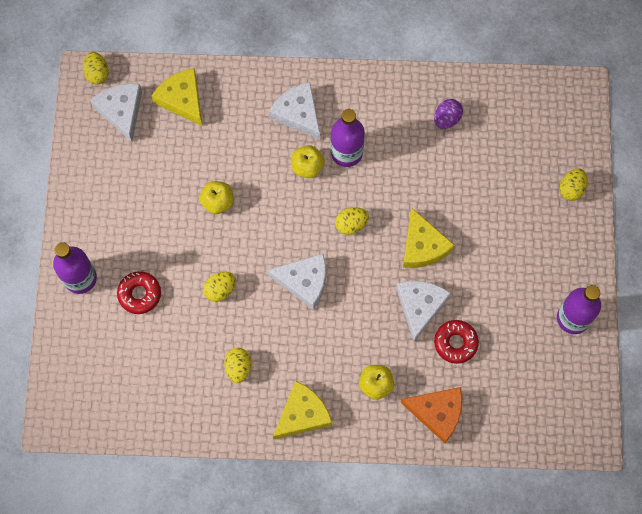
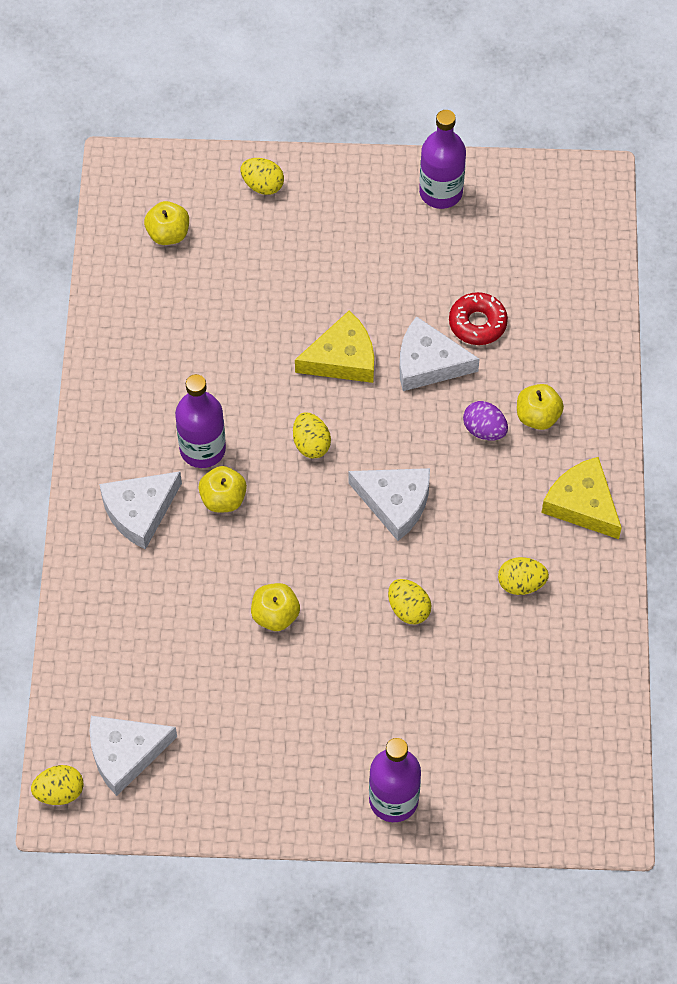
camera: 90 degrees left, 10 degrees down
(140, 294) = (417, 716): red donut -> none
(182, 99) = (109, 668): yellow cheese -> none
(304, 281) = (395, 503): white cheese -> white cheese turned 105 degrees clockwise
(437, 413) = (572, 346): orange cheese -> none
(446, 119) = (155, 325): purple egg -> purple egg (484, 430)
(524, 125) = (168, 234): none -> yellow apple

